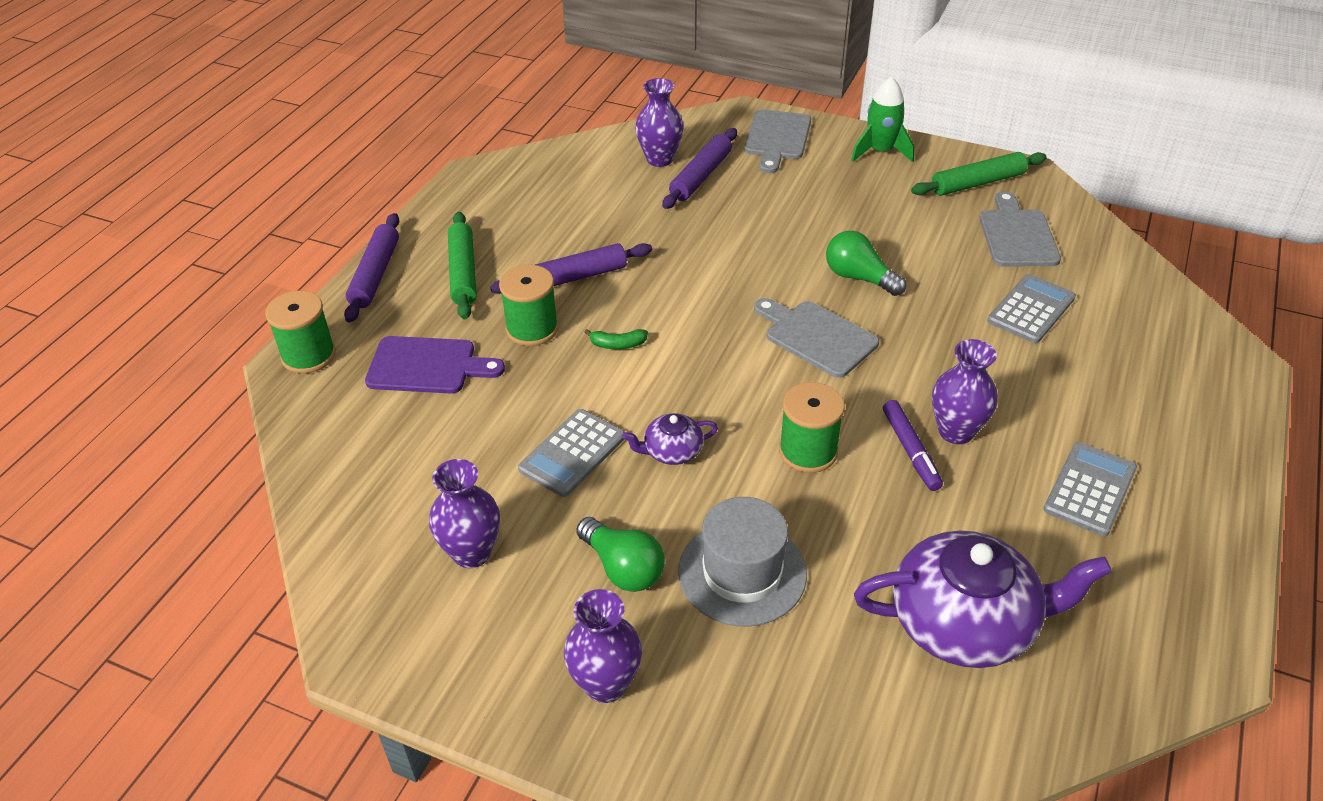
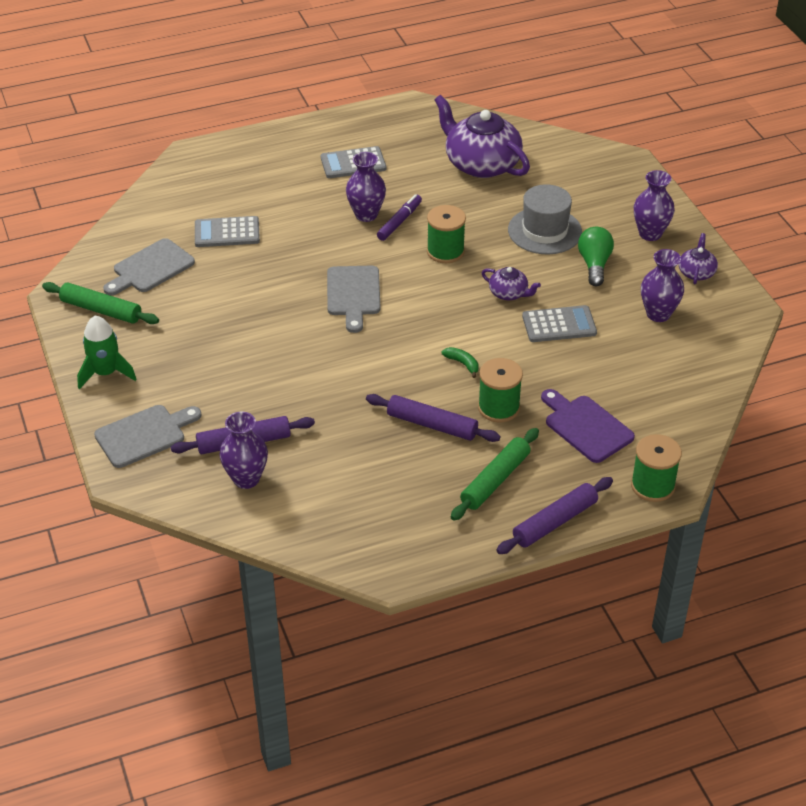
camera: 135 degrees left, 0 degrees up
(479, 662) = (696, 272): none -> purple teapot
(859, 277) = (275, 307): green light bulb -> none

